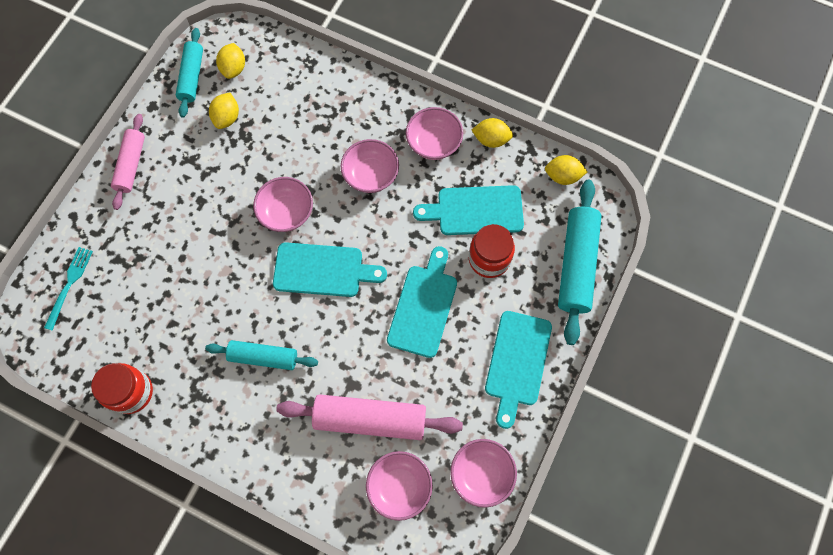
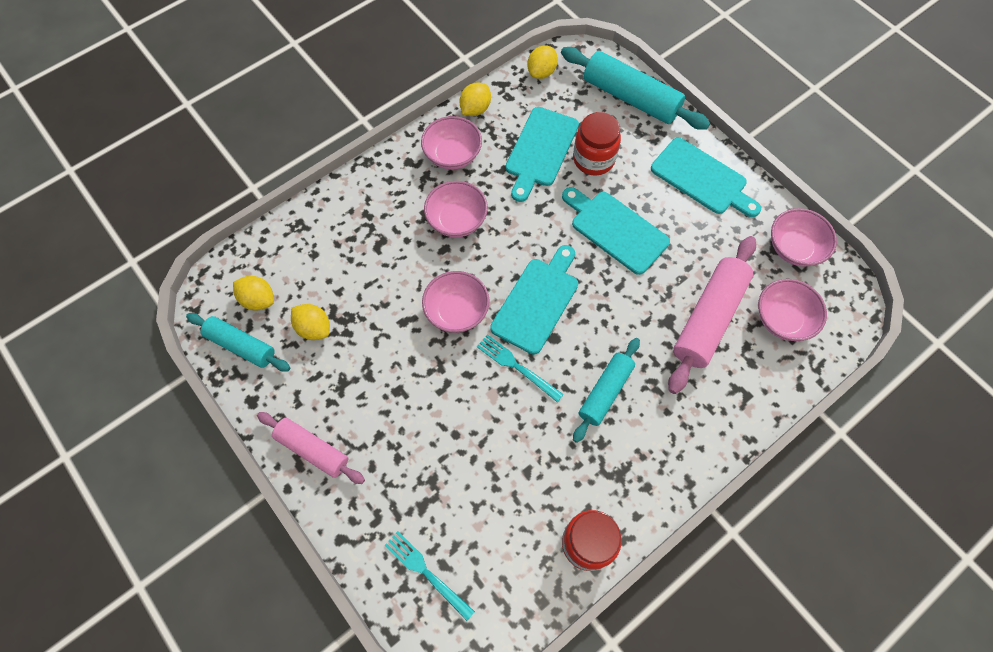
camera: 65 degrees left, 5 degrees down
(257, 278) = (516, 366): none -> turquoise fork

